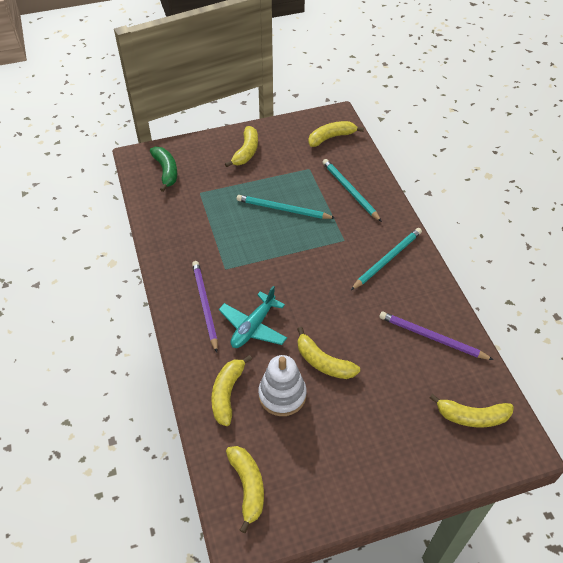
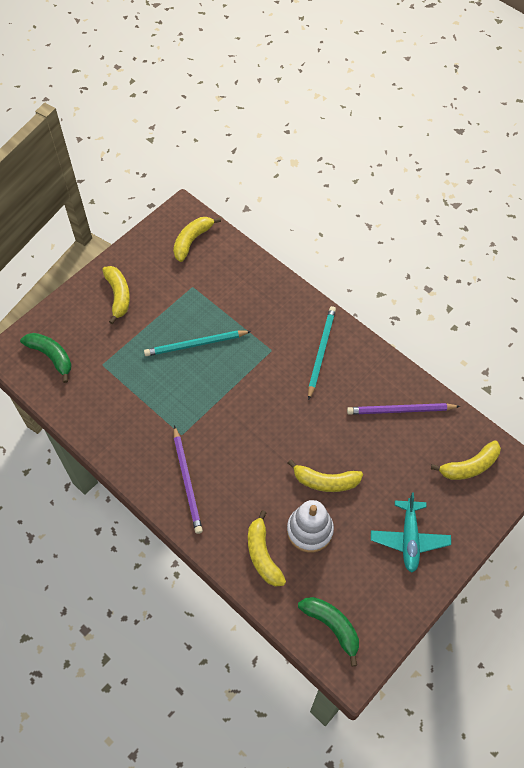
camera: 30 degrees left, 10 degrees up
(205, 305) = (187, 481): purple pencil -> purple pencil turned 150 degrees counterclockwise
(248, 487) = (332, 626): yellow banana -> green banana
(253, 327) = (245, 480): turquoise plane -> turquoise plane (409, 538)
(350, 191) = (245, 294): turquoise pencil -> none

